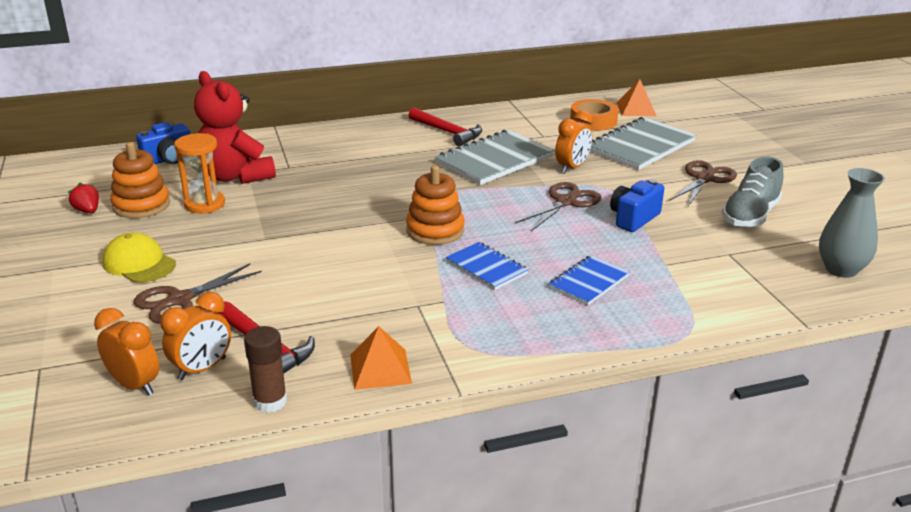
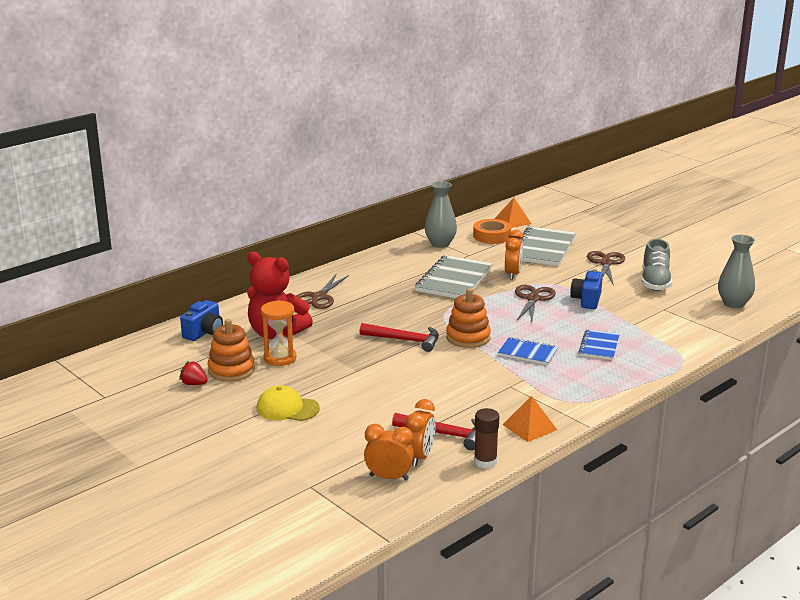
camera: 25 degrees left, 5 degrees down
(180, 300) = (350, 423): brown scissors -> brown scissors (319, 297)
(447, 132) = (396, 266): red hammer -> red hammer (404, 340)
(524, 118) = (440, 244): none -> grey vase

